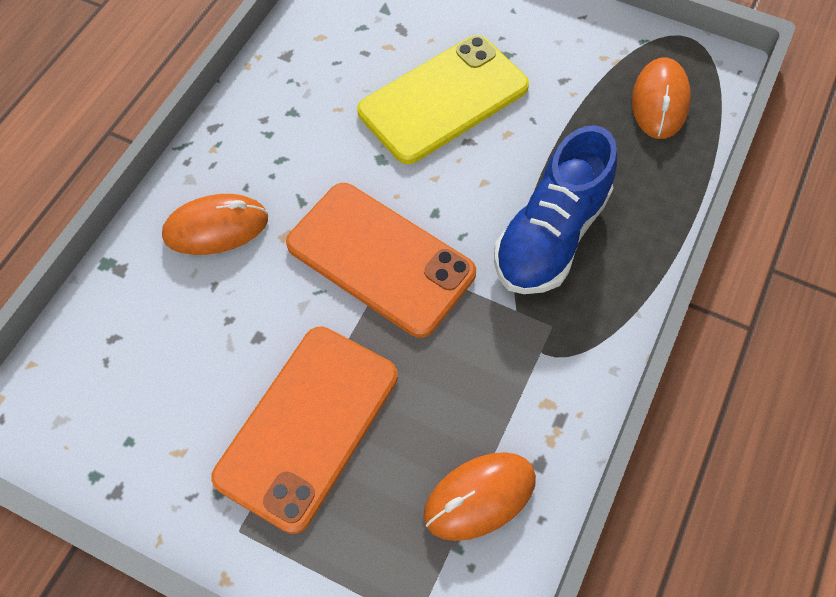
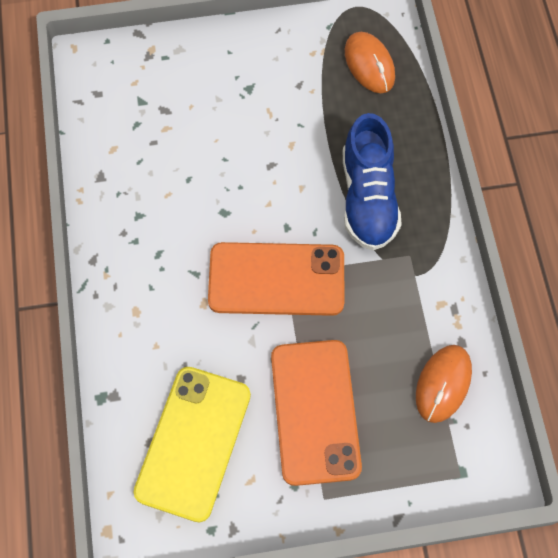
camera: 35 degrees left, 5 degrees up
(216, 227) = (154, 327): orange mouse -> none
(443, 99) = (232, 145): yellow phone -> yellow phone (193, 443)

